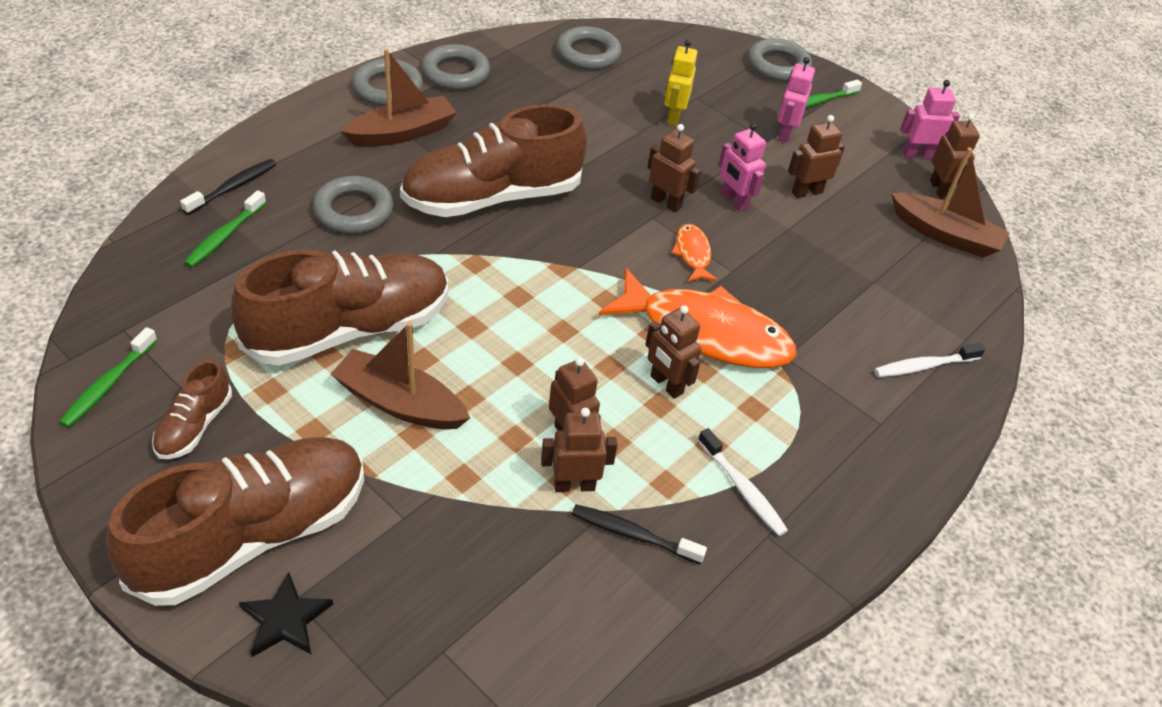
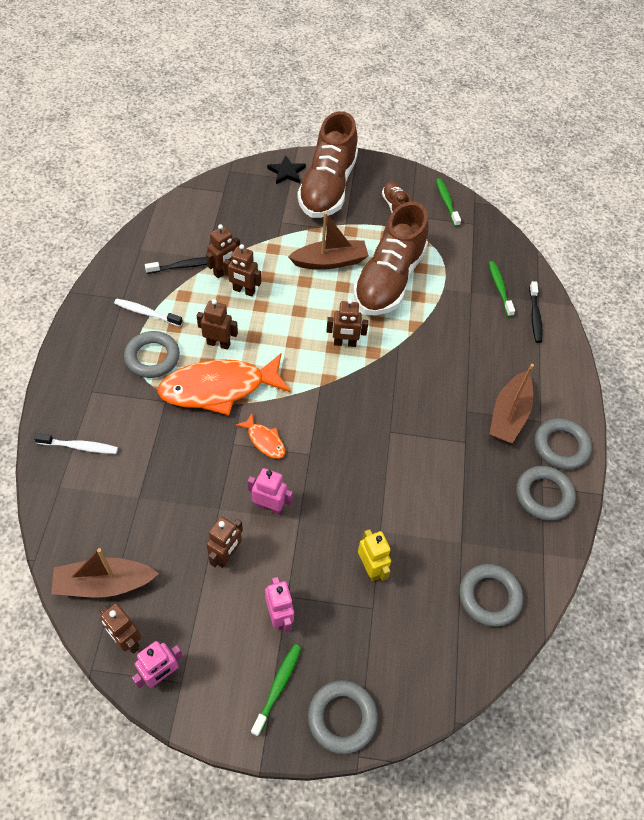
camera: 145 degrees right, 10 degrees up
(353, 211) = (465, 342): grey ring -> grey ring (152, 357)
(492, 197) = (410, 402): brown shoe -> none
(666, 203) = (311, 473): brown robot -> brown robot (345, 343)
(924, 366) = (80, 446): white toothbrush -> white toothbrush turned 60 degrees clockwise

